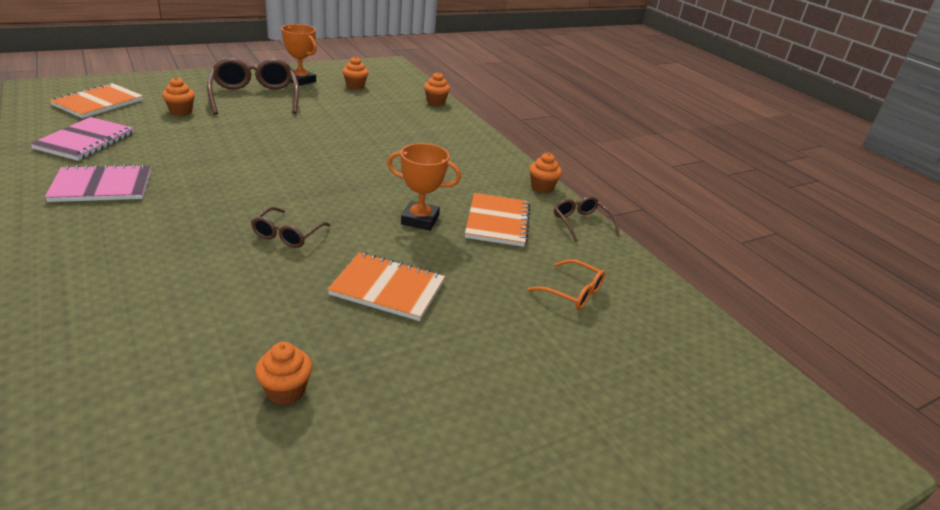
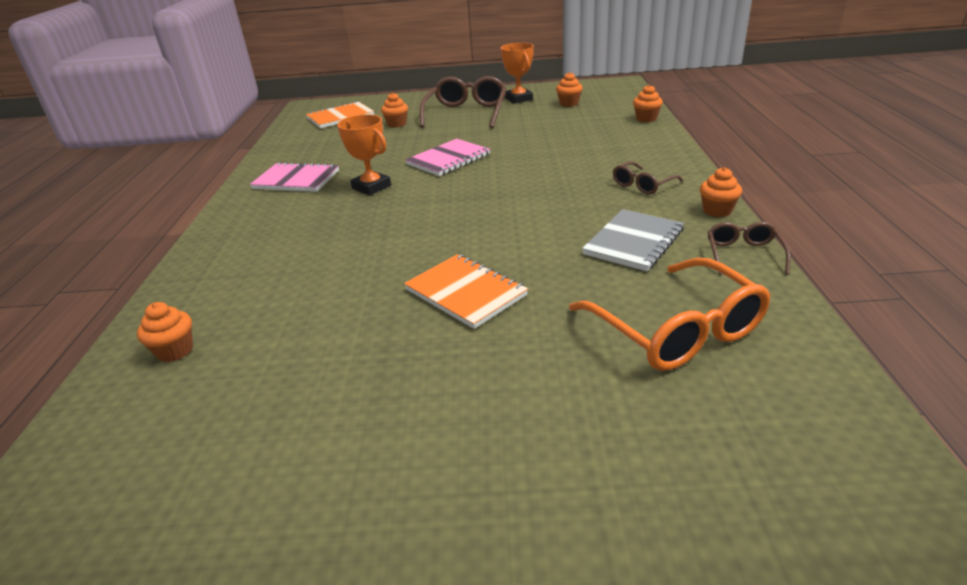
camera: 35 degrees right, 0 degrees up
(85, 141) = (310, 145): pink notebook -> pink notebook (448, 159)
(285, 391) = (308, 367): orange cupcake -> orange cupcake (175, 351)
(287, 235) = (409, 232): brown glasses -> brown glasses (642, 185)
(420, 220) = (546, 231): orange trophy -> orange trophy (371, 187)
(497, 222) = (633, 242): orange notebook -> grey notebook
(572, 292) = (676, 330): orange glasses -> orange glasses, size x1.90

